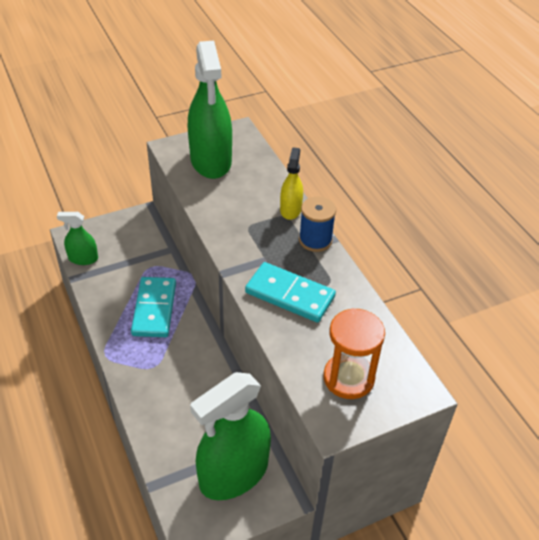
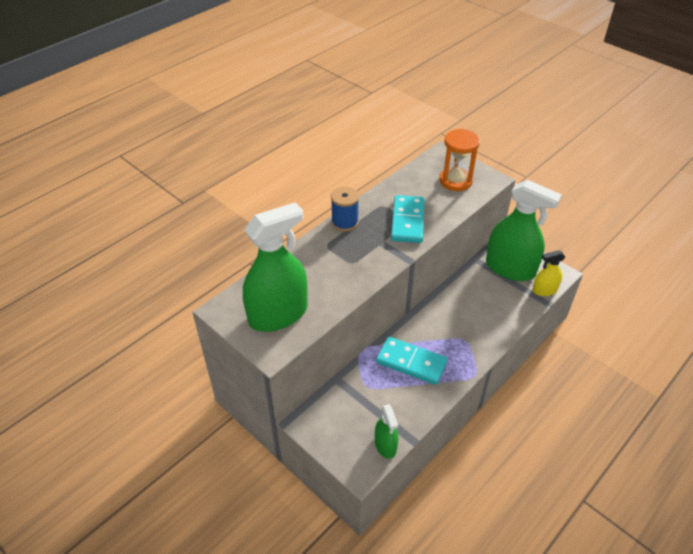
camera: 110 degrees left, 0 degrees up
(154, 309) = (411, 362): turquoise domino -> turquoise domino turned 45 degrees clockwise
(290, 209) = (317, 244): yellow spray bottle -> yellow spray bottle (544, 290)

